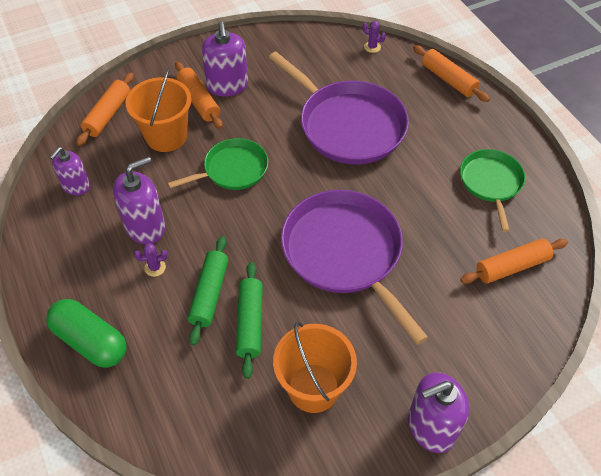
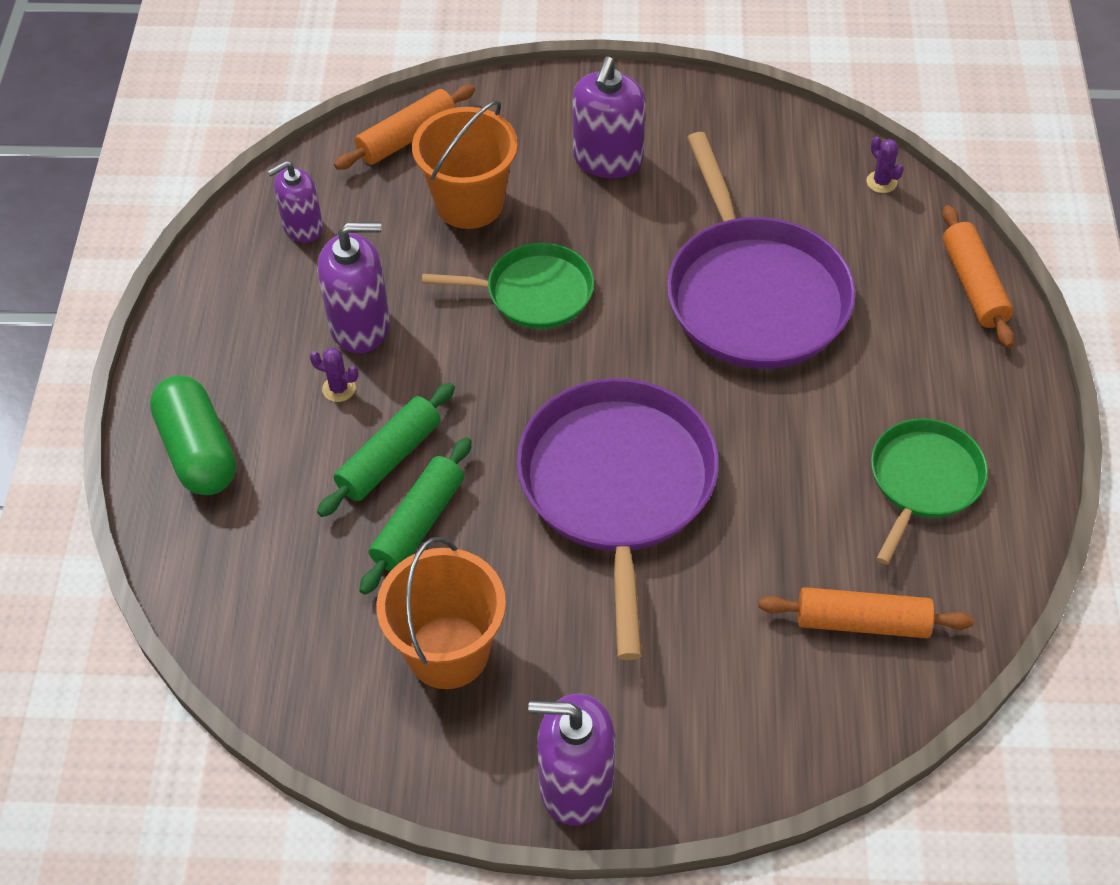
camera: 30 degrees right, 0 degrees up
(199, 101) = (550, 167): orange rolling pin -> none

